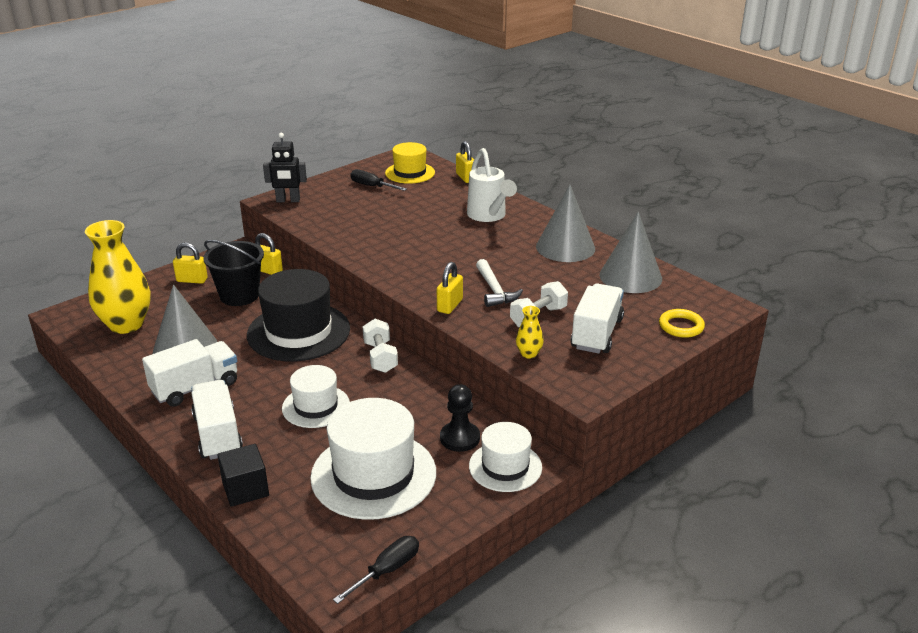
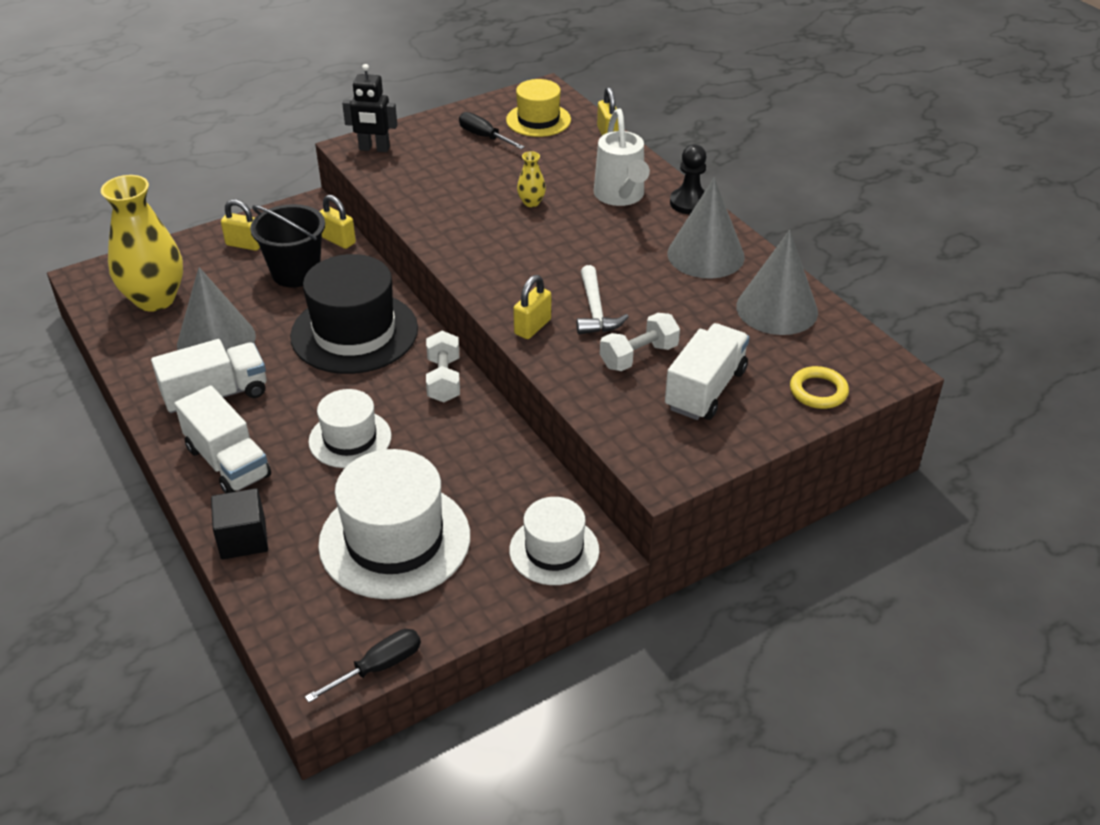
camera: 10 degrees right, 10 degrees up
(218, 434) = (228, 462): white truck -> white truck turned 150 degrees clockwise
(460, 438) = (510, 504): black pawn -> black pawn (689, 203)
(529, 354) = (610, 408): yellow vase -> yellow vase (531, 202)

